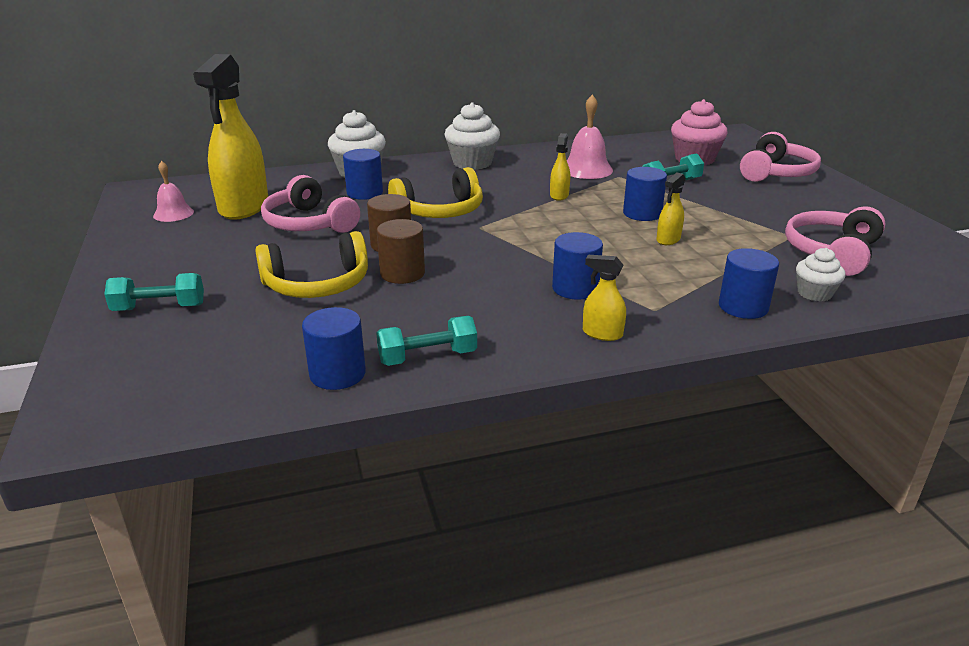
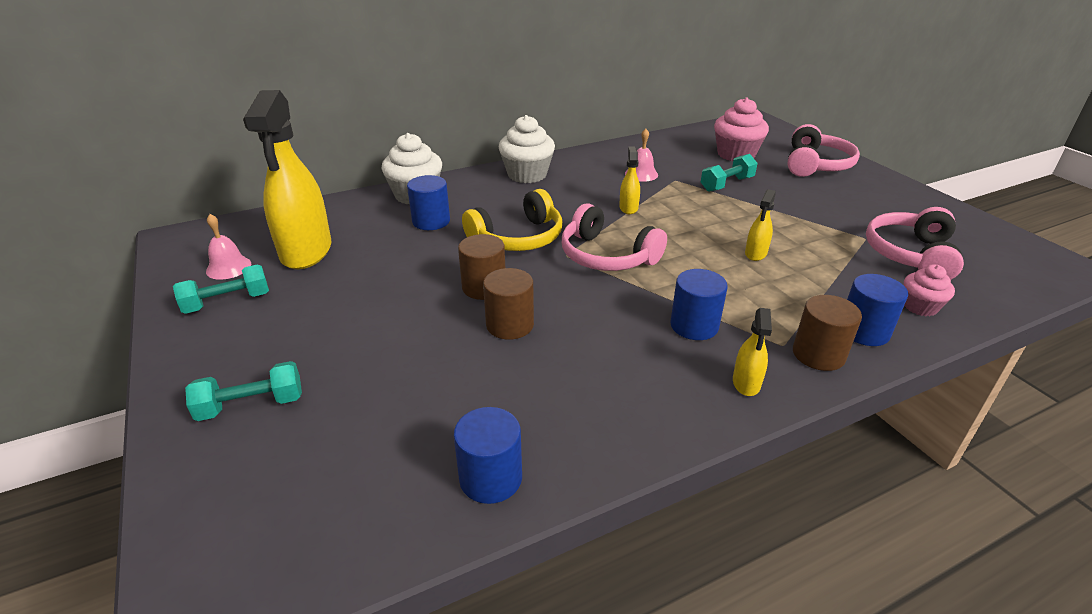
camera: 10 degrees left, 5 degrees up
(309, 223) = (385, 267): pink headphones -> pink headphones (607, 256)
(317, 284) = (423, 350): yellow headphones -> none
(427, 357) = (580, 439): turquoise dumbbell -> turquoise dumbbell (227, 302)
(586, 169) = (641, 174): pink bell -> pink bell, size x0.65
(602, 333) = (746, 383): yellow spray bottle -> yellow spray bottle turned 90 degrees counterclockwise
(642, 213) = (717, 223): blue cylinder -> none
(686, 320) = (818, 354): none -> brown cylinder
(814, 293) = (920, 307): white cupcake -> pink cupcake

